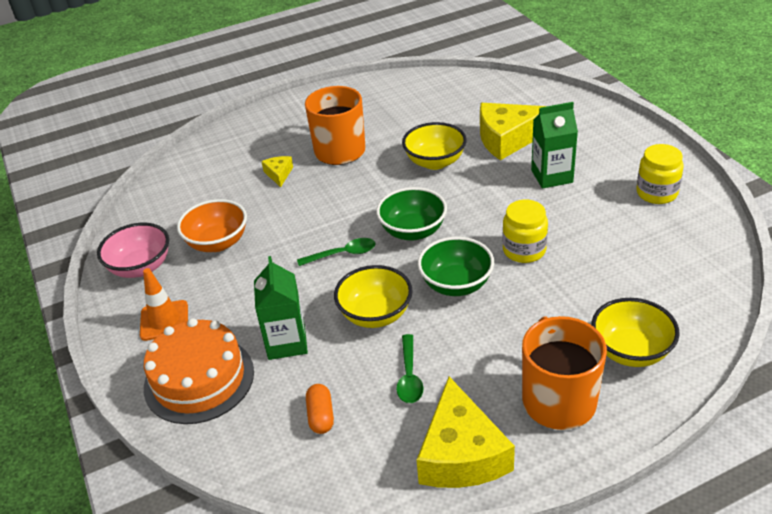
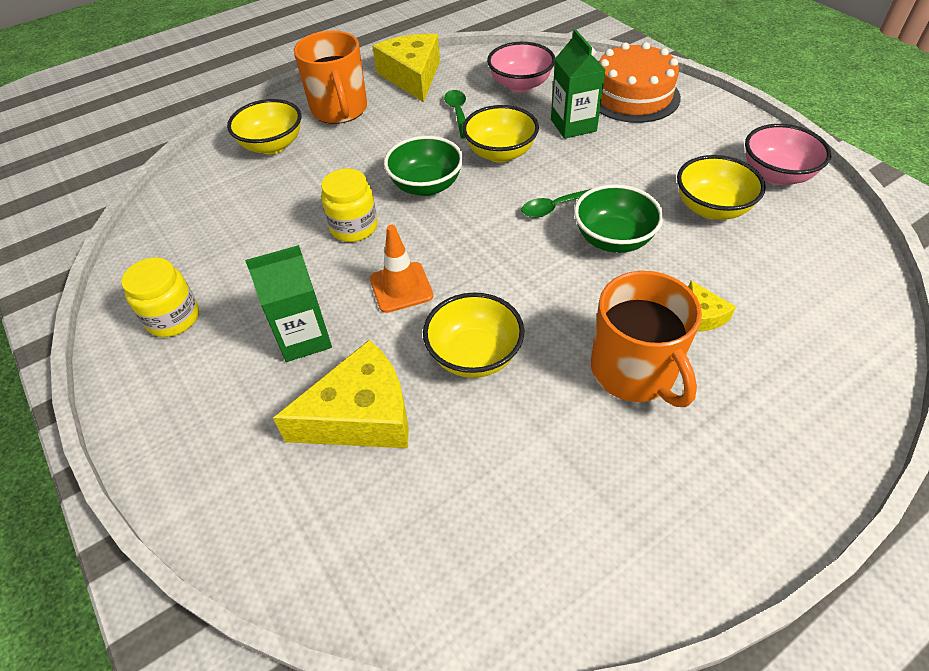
camera: 170 degrees right, 10 degrees up
(164, 320) = (702, 131): orange traffic cone -> orange traffic cone (401, 287)
(217, 243) = (711, 208): orange bowl -> yellow bowl
(321, 416) = (520, 85): orange capsule -> pink bowl
(413, 231) = (483, 240): green bowl -> green bowl (613, 239)

